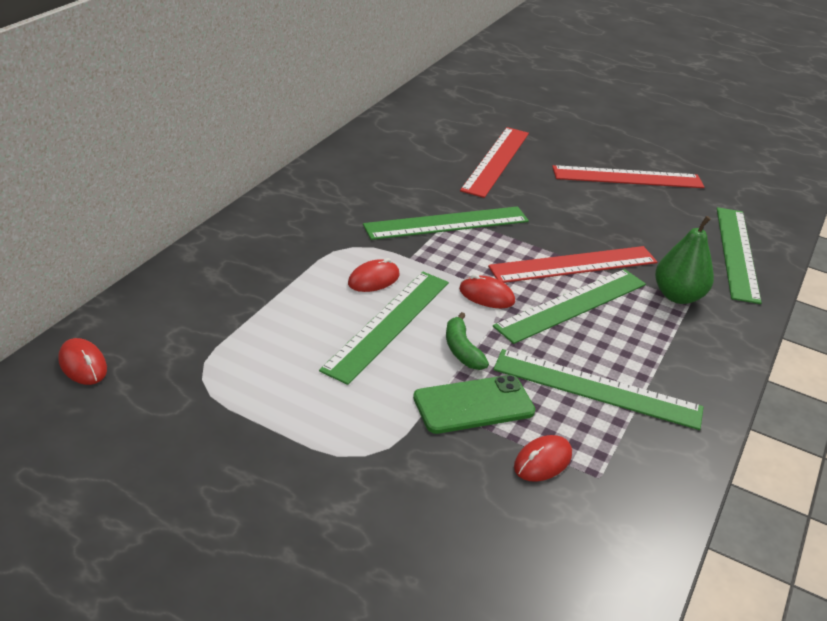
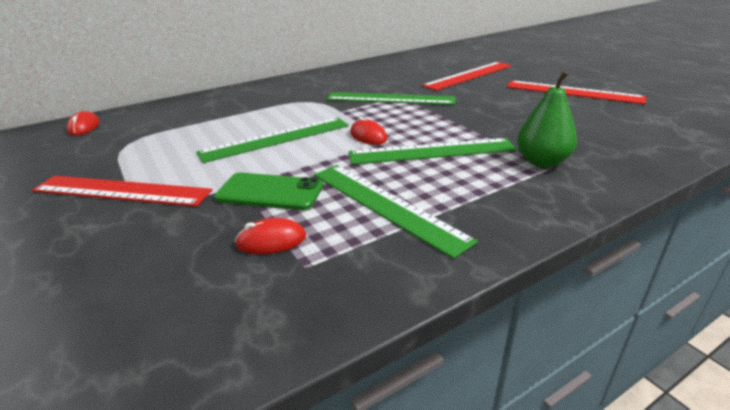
camera: 35 degrees right, 5 degrees down
(373, 279) = (300, 117): red mouse -> none
(462, 350) = (307, 160): green banana -> none
(574, 265) = (463, 130): red ruler -> red ruler (121, 191)
(737, 253) = (640, 145): green ruler -> none

